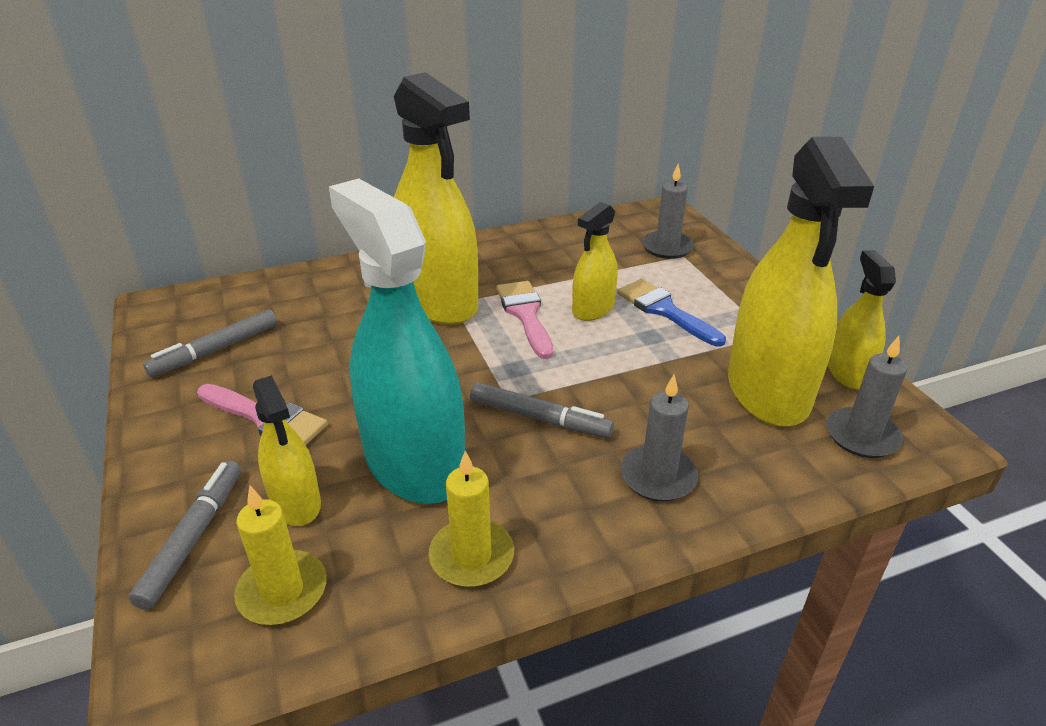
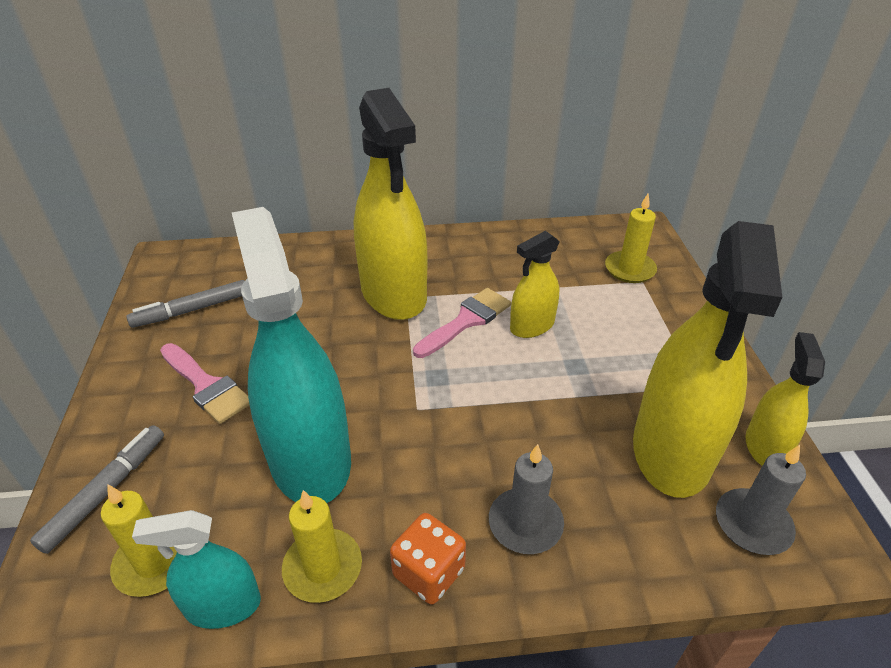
camera: 15 degrees right, 5 degrees up
(296, 503) = (198, 476): yellow spray bottle -> none
(379, 613) = (223, 605): none -> turquoise spray bottle
(525, 314) = (466, 320): pink brush -> pink brush turned 45 degrees clockwise
(539, 418) = (438, 435): grey marker -> none
(582, 537) = (428, 572): none -> orange dice
(664, 310) = (601, 339): blue brush -> none
(667, 247) = (629, 269): grey candle -> yellow candle

